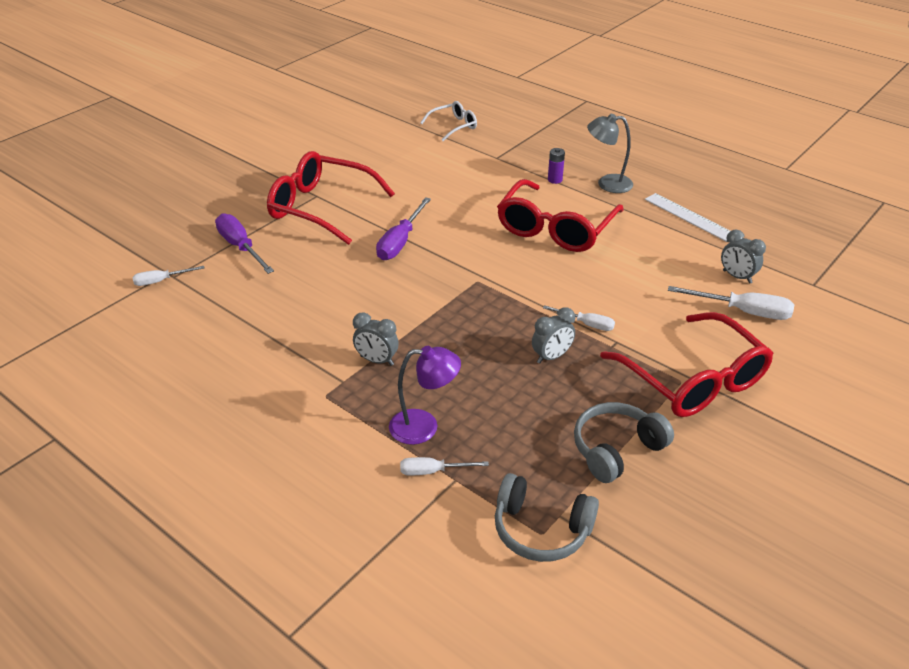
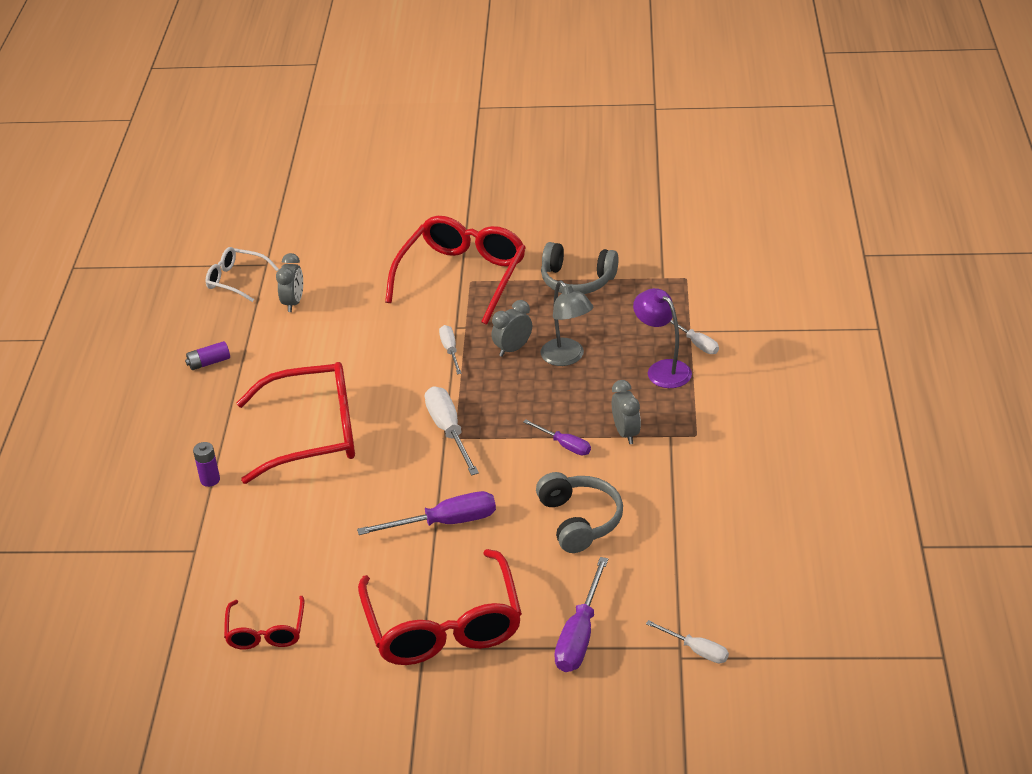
camera: 125 degrees left, 0 degrees up
(401, 157) = (266, 632): none -> red glasses
(404, 324) = (564, 445): none -> purple screwdriver
(453, 126) = (138, 634): white glasses -> white glasses (236, 280)
(541, 529) = (683, 279): grey headphones -> grey headphones (579, 520)
(551, 357) = (513, 349): grey clock -> grey clock turned 60 degrees counterclockwise
(607, 183) = (185, 440): grey lamp -> grey lamp (567, 358)
(689, 217) = (209, 362): white ruler -> purple battery
(743, 311) = (345, 284): white screwdriver -> white screwdriver (449, 431)

